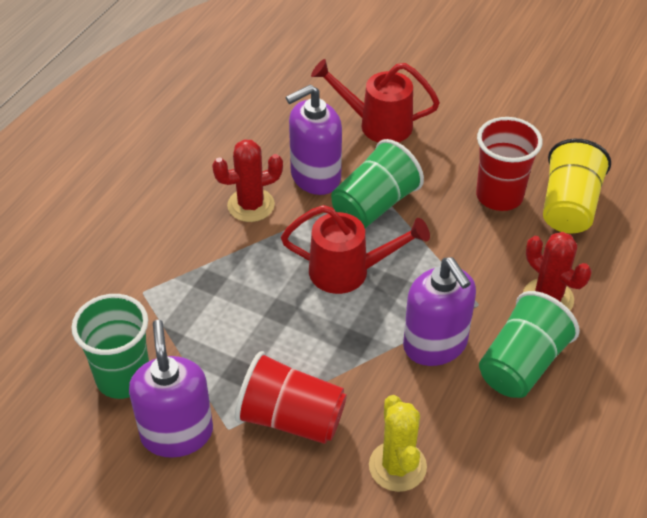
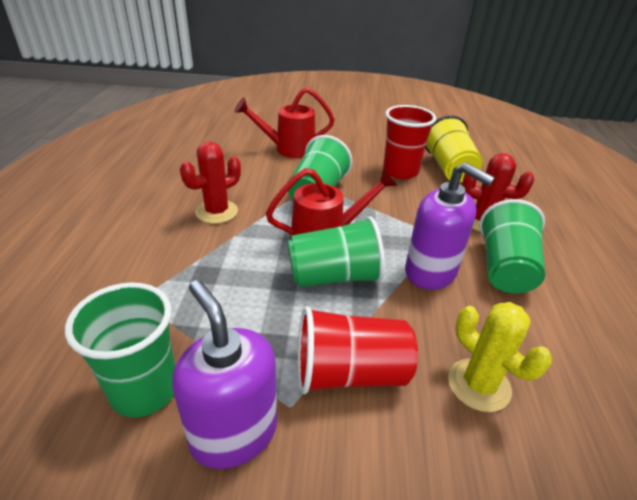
camera: 25 degrees left, 10 degrees down
(315, 177) = (260, 185): purple soap dispenser -> none
(331, 320) = (334, 276): none -> green cup

